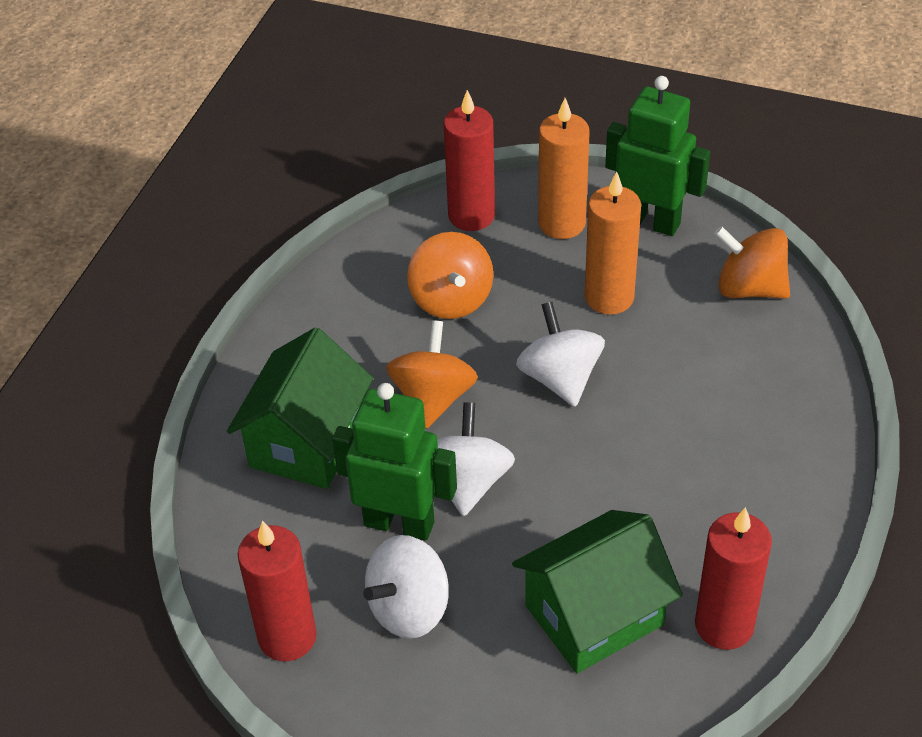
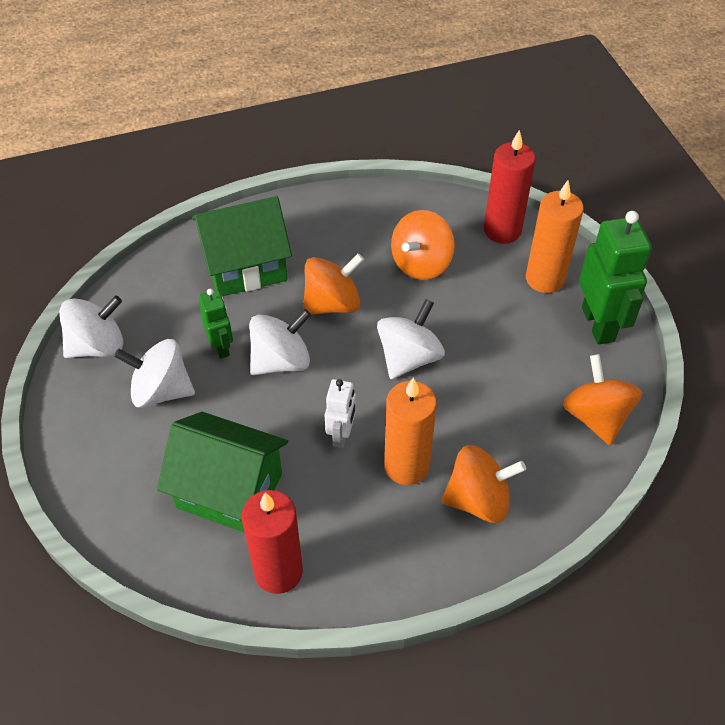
camera: 50 degrees right, 5 degrees up
(287, 637) = (97, 346): red candle -> white spinning top
(399, 523) = (221, 347): green robot -> green robot, size x0.55
(606, 484) = (341, 435): none -> white robot
(609, 297) = (505, 342): orange candle -> orange candle (406, 466)
(768, 424) = (478, 499): none -> orange spinning top

